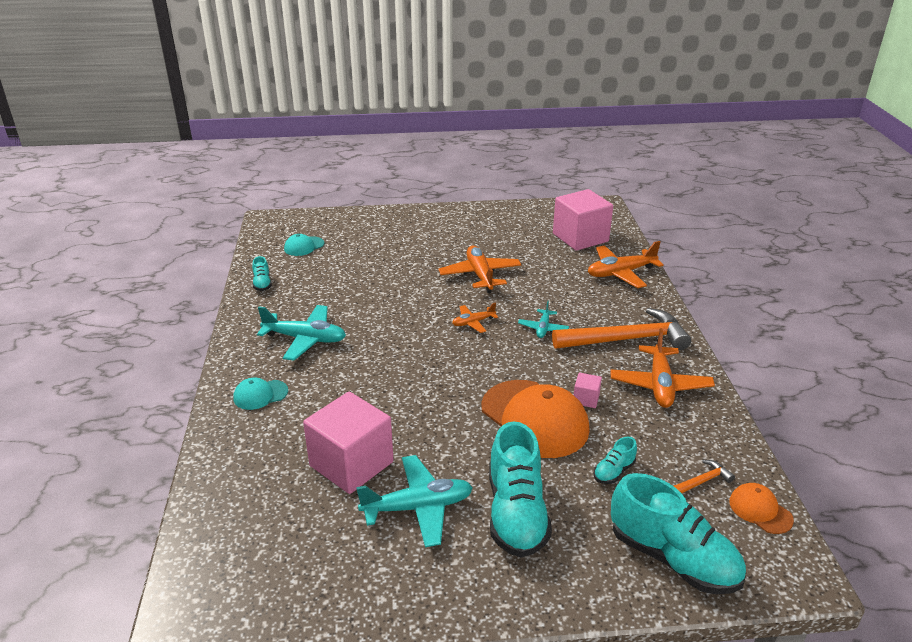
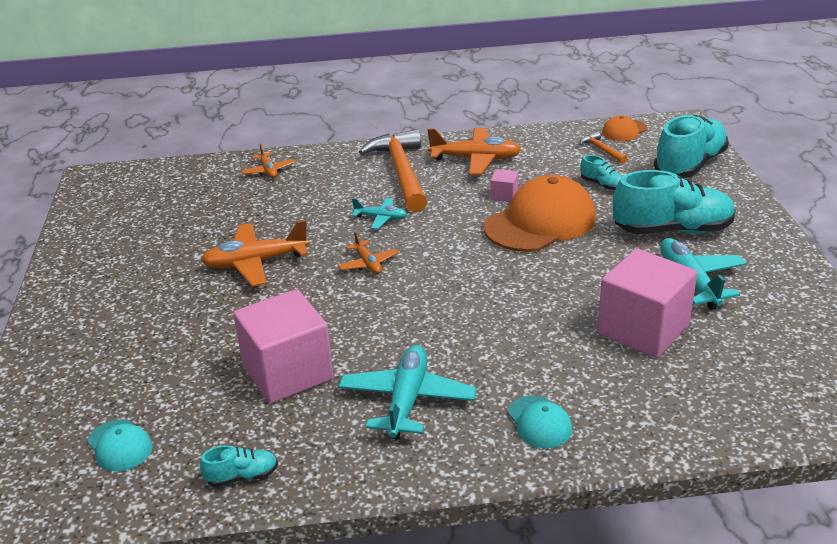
camera: 90 degrees left, 0 degrees up
(580, 237) = (176, 193): pink cube -> pink cube (287, 372)
(621, 273) = (268, 171): orange plane -> orange plane, size x0.55

